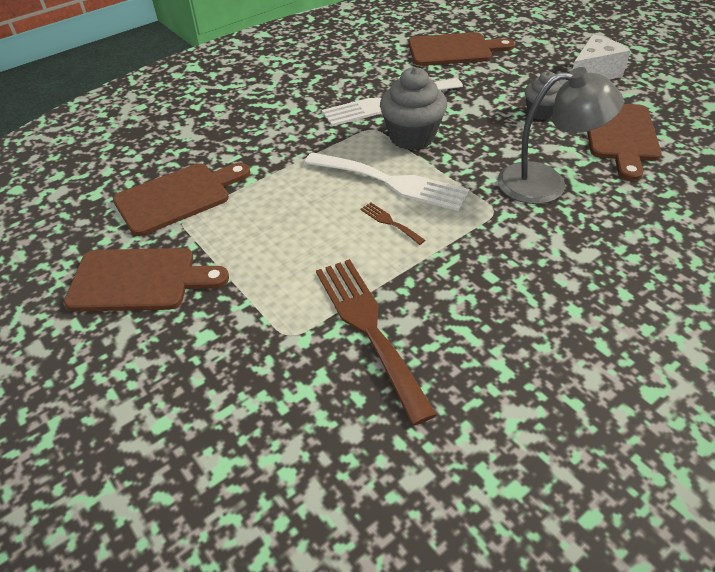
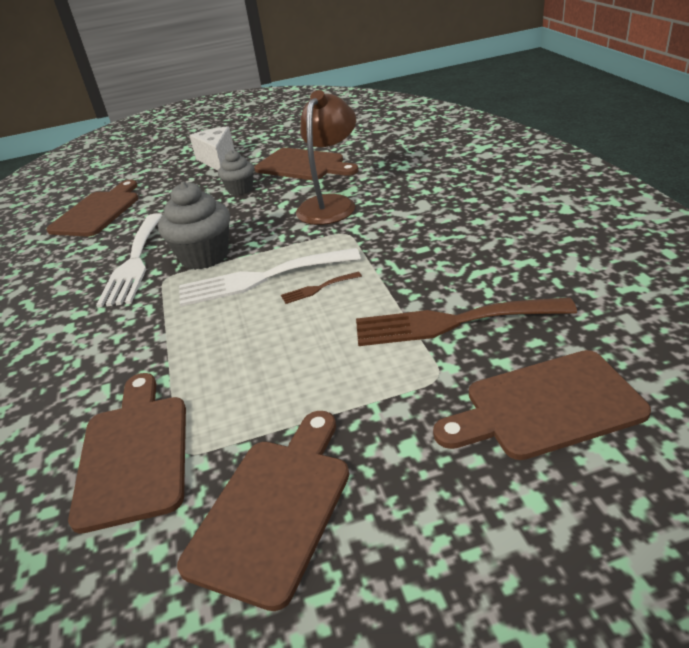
camera: 65 degrees left, 10 degrees down
(266, 418) = (546, 406): none -> brown cutting board
(391, 182) = (261, 278): white fork -> white fork turned 150 degrees counterclockwise
(546, 183) = (331, 204): grey lamp -> brown lamp

